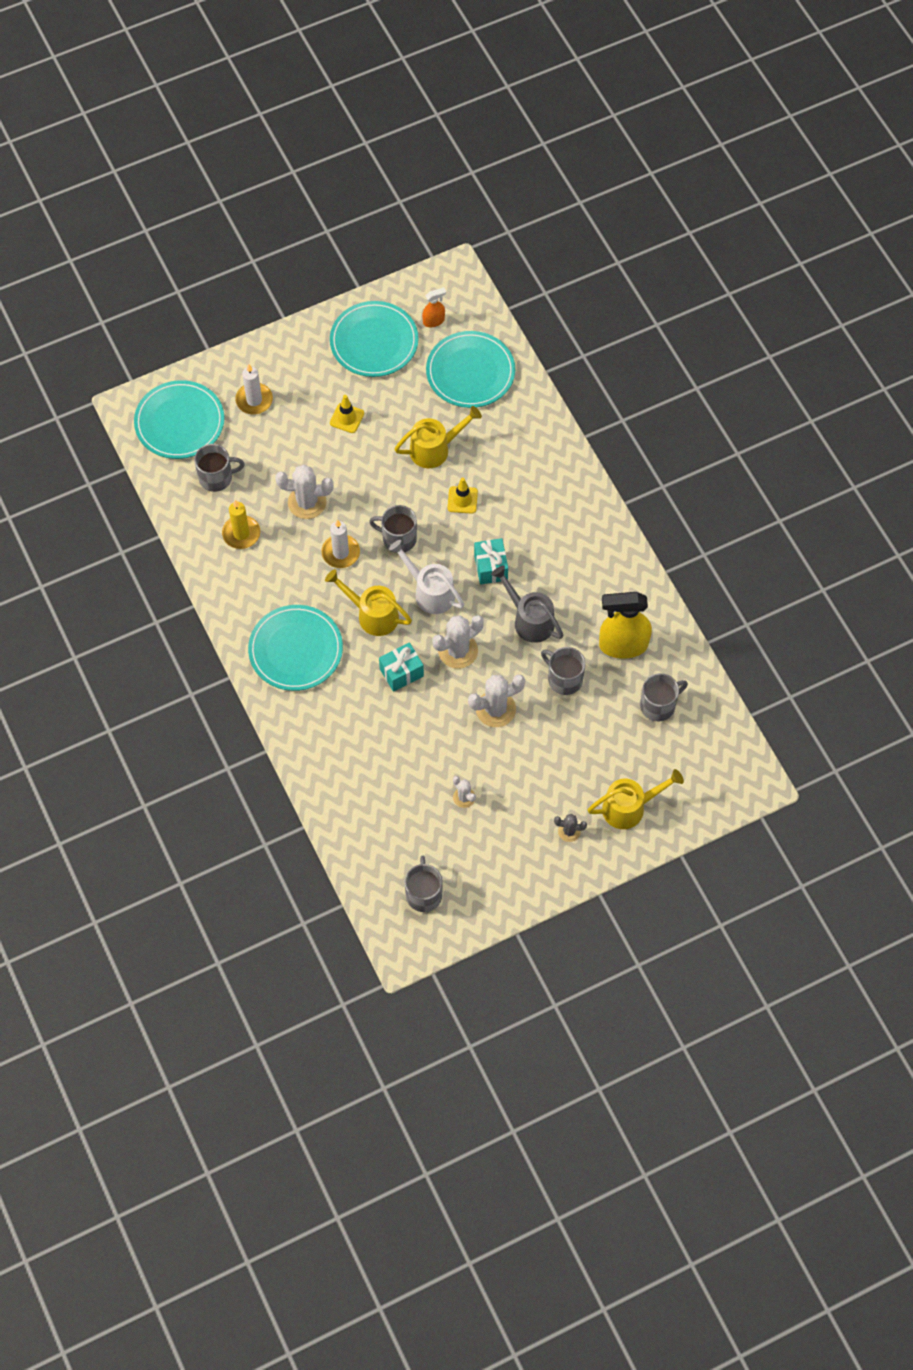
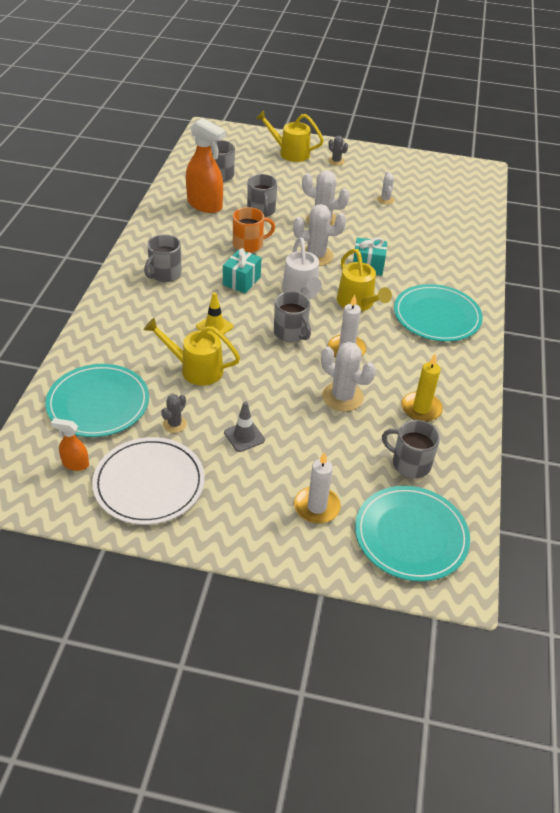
camera: 145 degrees left, 20 degrees down
(347, 418) = (244, 436): yellow traffic cone -> grey traffic cone
(374, 341) = (149, 483): turquoise plate -> white plate
(402, 393) = (174, 424): none -> grey cactus
(424, 894) = (450, 180): grey mug -> grey mug (164, 274)
(529, 619) = (249, 245): grey watering can -> orange mug
(623, 645) = (205, 205): yellow spray bottle -> orange spray bottle

